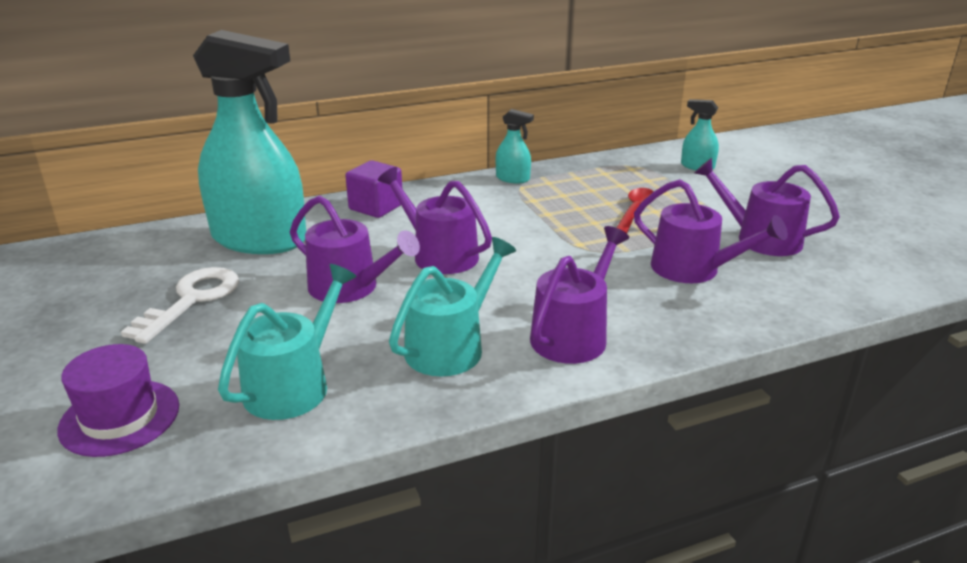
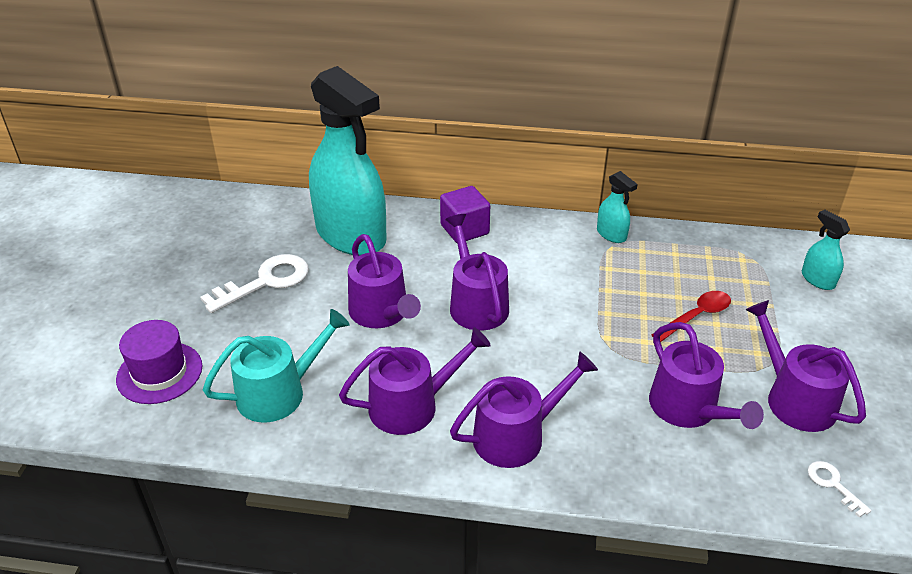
camera: 30 degrees right, 10 degrees up
(450, 346) = (411, 405): turquoise watering can -> purple watering can
(844, 280) = (833, 484): none -> white key

